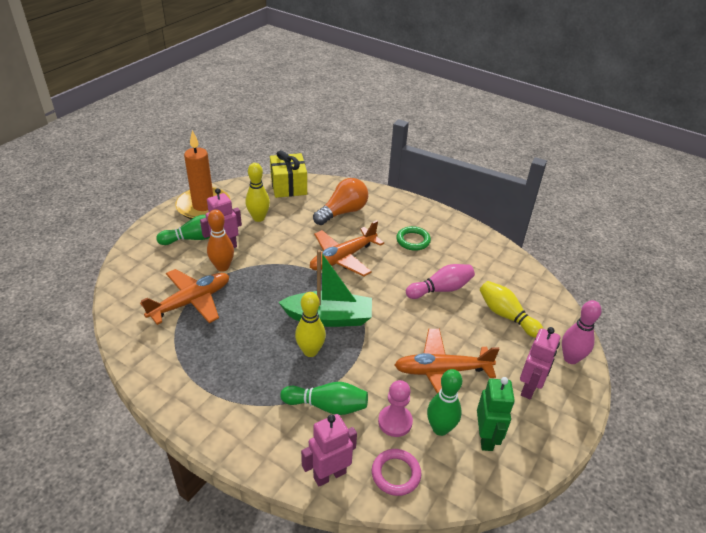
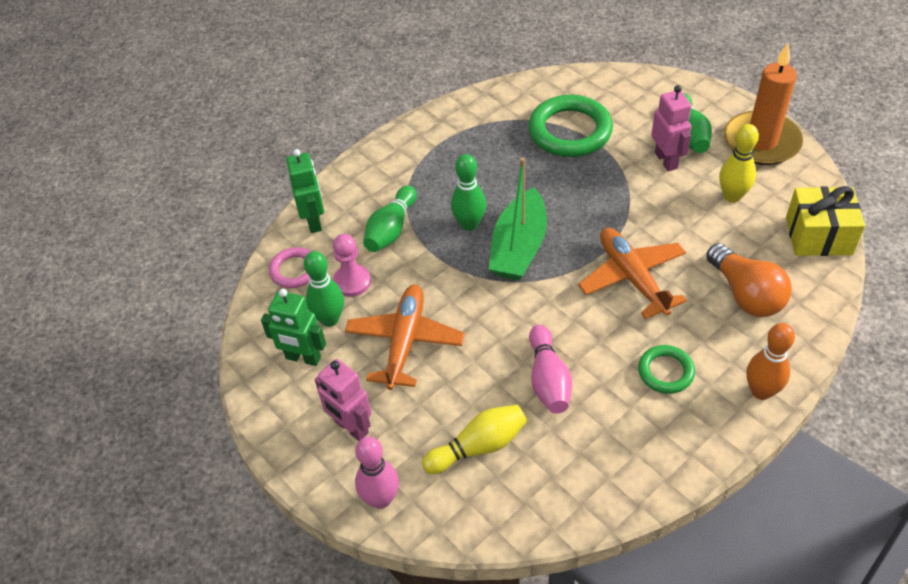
camera: 110 degrees right, 10 degrees up
(191, 302) = (570, 131): orange plane -> green ring
(222, 267) = (628, 157): orange bowling pin -> orange bowling pin (761, 391)
(310, 351) = (469, 224): yellow bowling pin -> green bowling pin
(329, 475) = (314, 221): pink robot -> green robot

